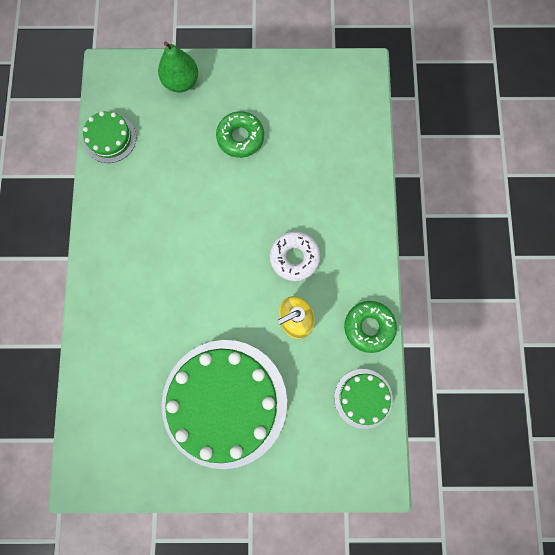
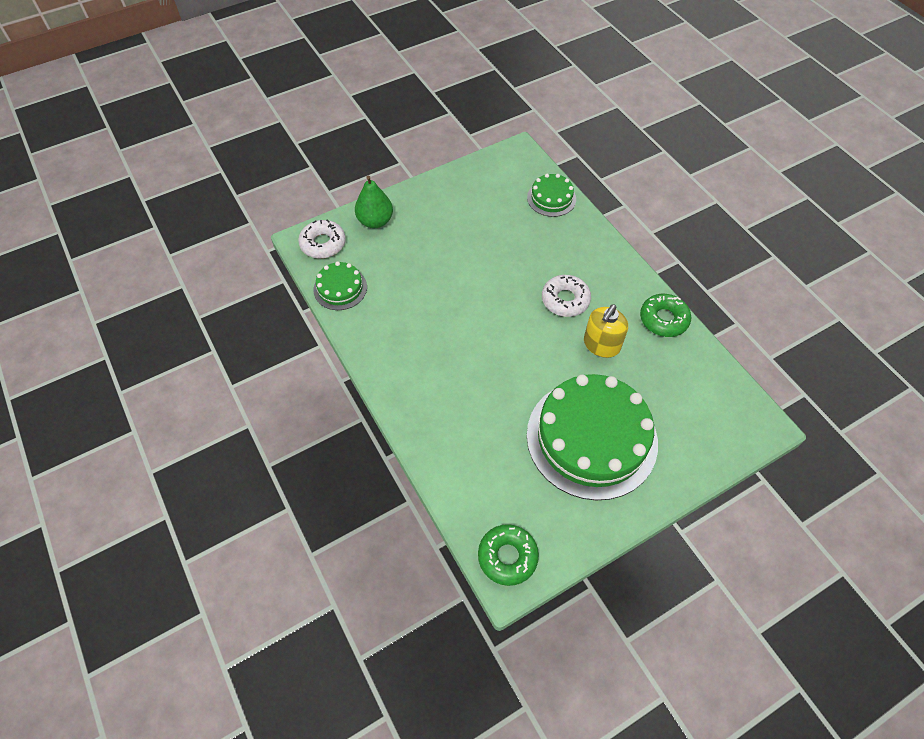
camera: 30 degrees left, 20 degrees down
(122, 83) = (323, 244): none -> white donut
(240, 137) = (455, 237): green donut -> green donut (507, 557)
(363, 398) = (701, 372): green cake -> green cake (551, 198)

